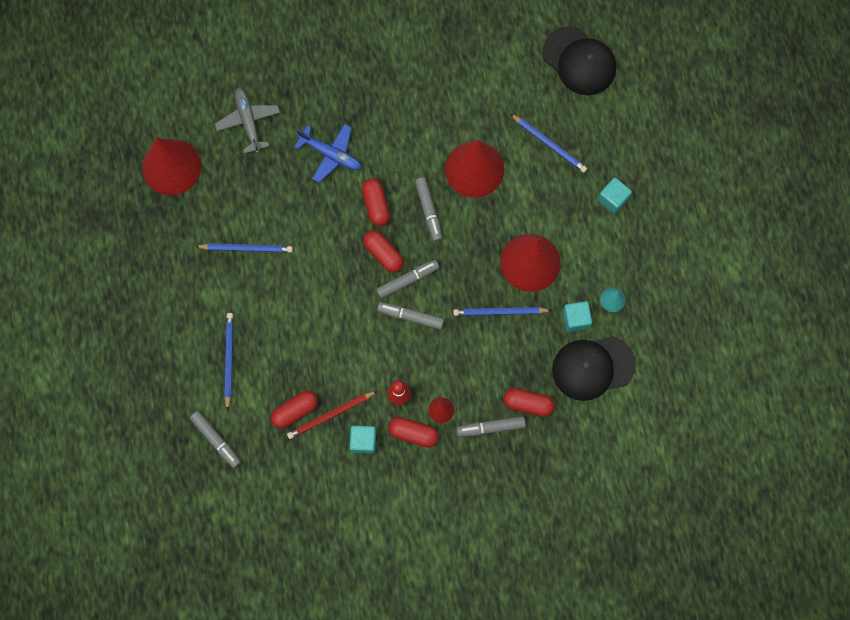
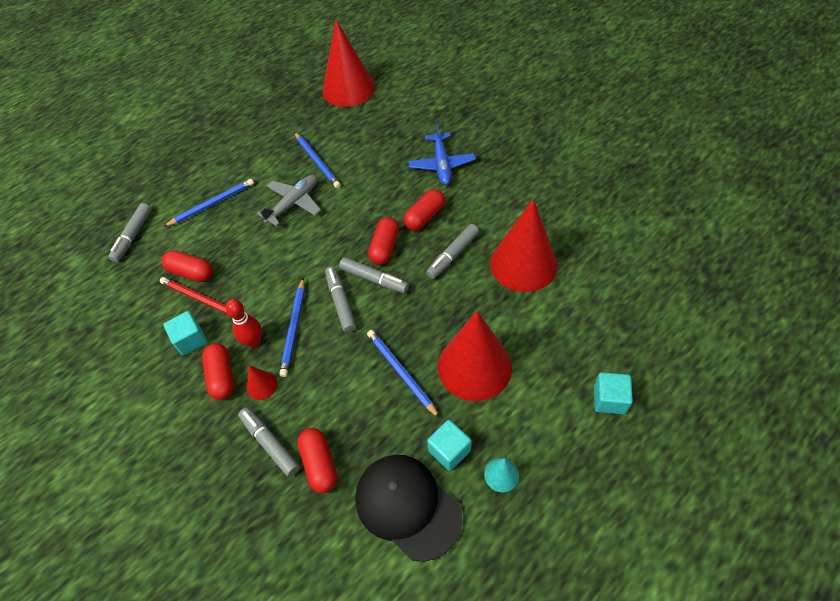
camera: 60 degrees right, 20 degrees down
(248, 121) = (422, 106): grey plane -> grey plane (294, 203)
(549, 144) = (606, 306): blue pencil -> blue pencil (294, 329)
(579, 61) = (710, 279): black cap -> none

